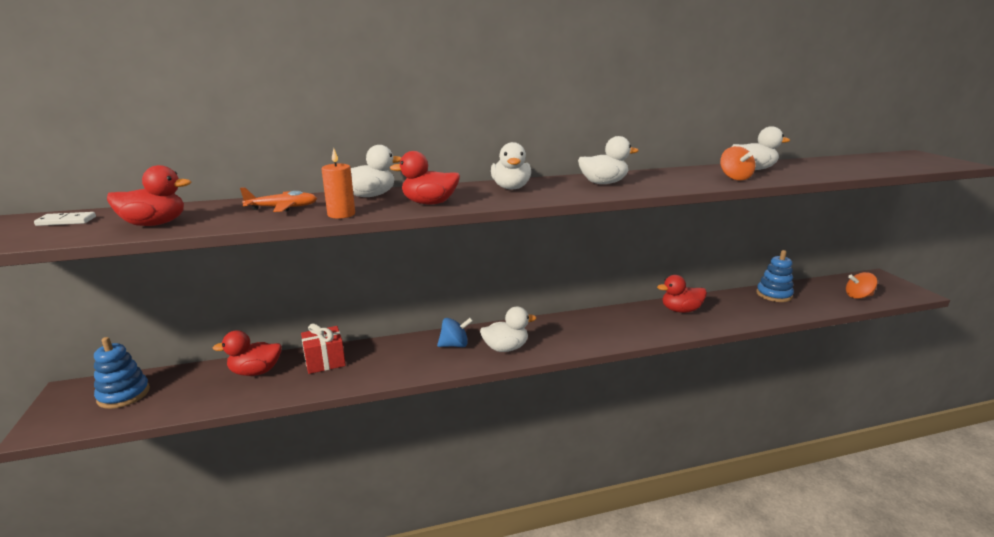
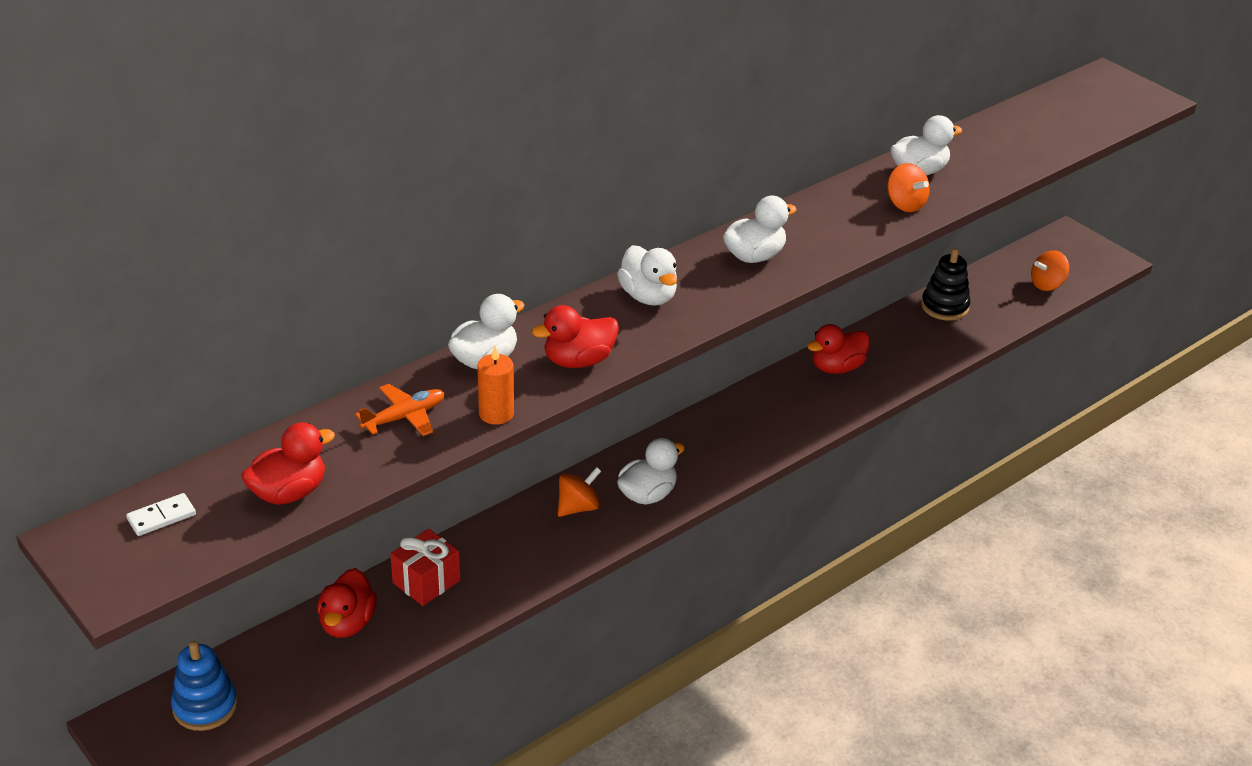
camera: 25 degrees left, 15 degrees up
(255, 372) = (347, 623): red duck -> red duck turned 45 degrees counterclockwise
(454, 345) = (578, 507): blue spinning top -> orange spinning top
(774, 295) = (944, 307): blue stacking toy -> black stacking toy

